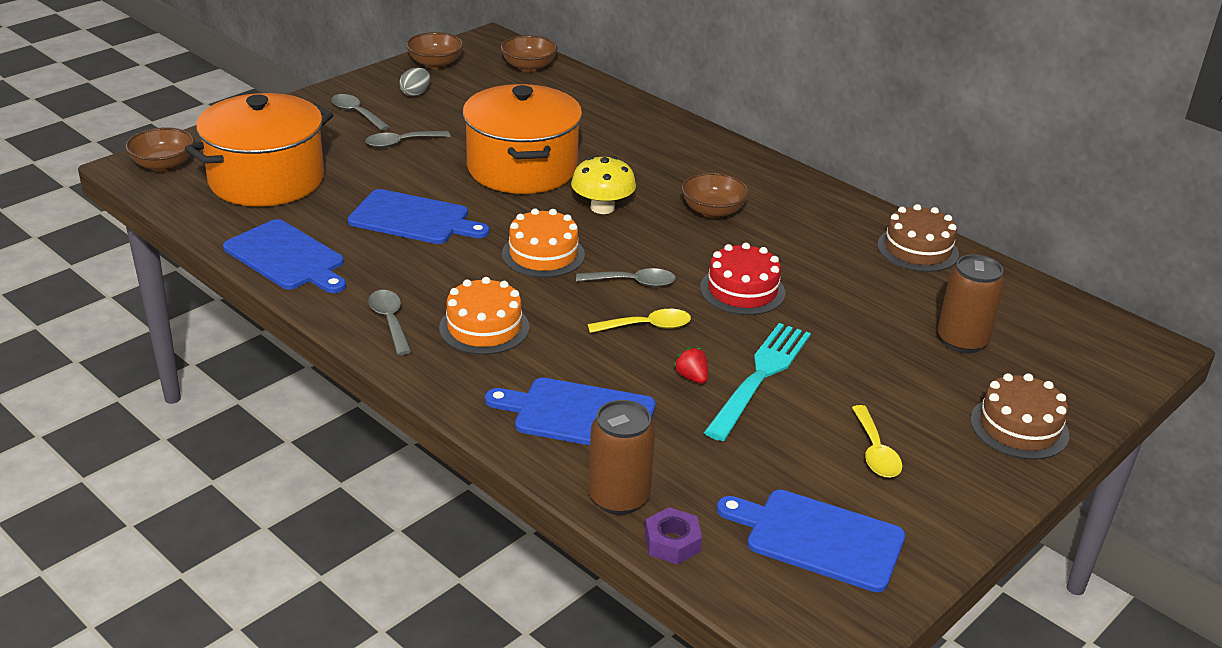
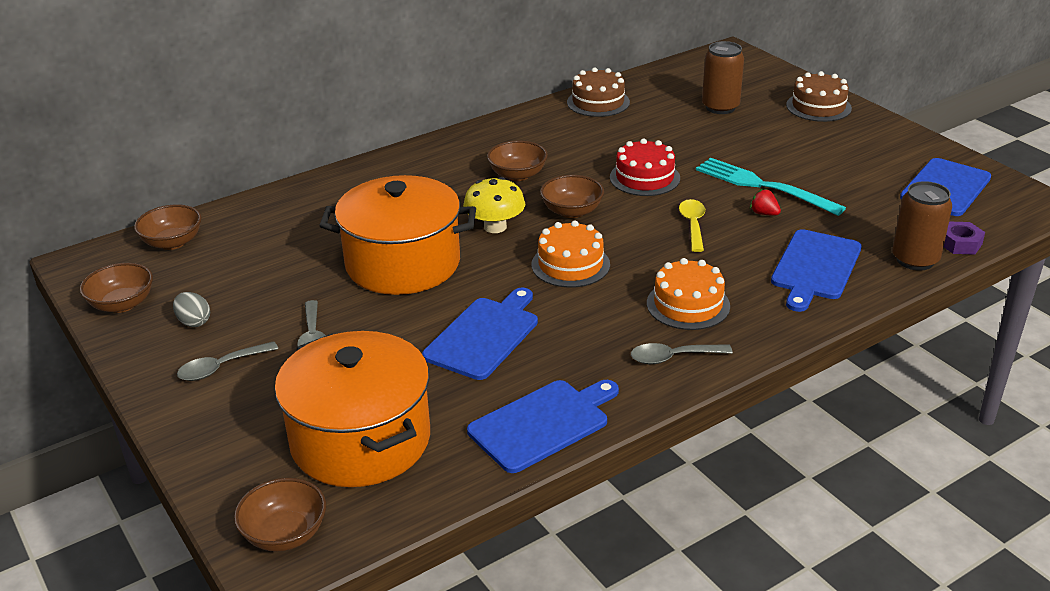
camera: 75 degrees left, 0 degrees up
(633, 283) = (625, 224): grey spoon -> none
(648, 248) = (572, 211): none -> brown bowl
(692, 377) = (764, 213): red strawberry -> red strawberry turned 60 degrees clockwise
(875, 451) = (849, 157): yellow spoon -> none

